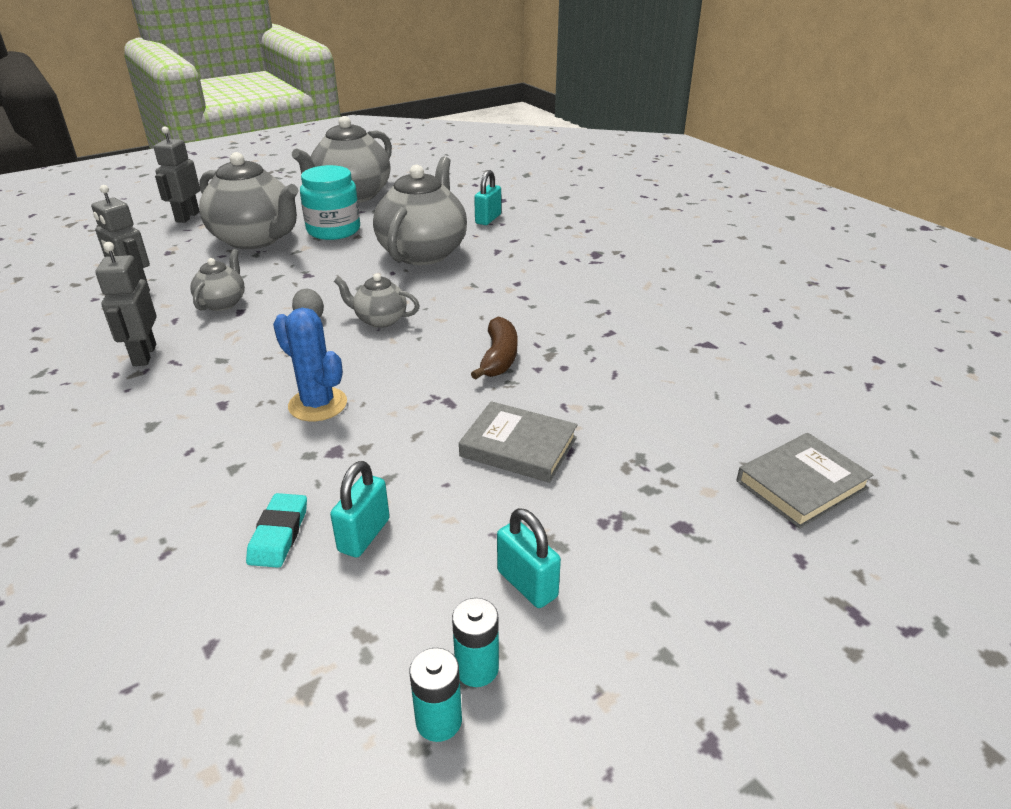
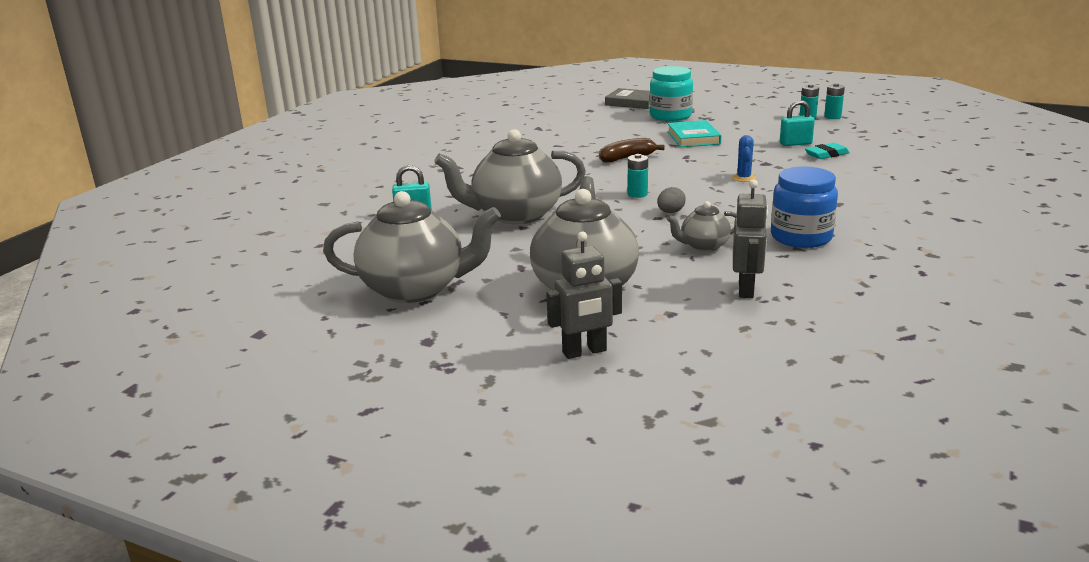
camera: 120 degrees left, 10 degrees down
(144, 355) = (801, 237): grey robot -> blue jar
(318, 404) = (743, 178): blue cactus -> blue cactus, size x0.62
(333, 230) = (516, 262): turquoise jar -> turquoise jar (670, 116)
(380, 320) = (637, 194): grey teapot -> turquoise battery
(518, 447) = (693, 138): grey book -> turquoise book
(527, 584) = (763, 120): turquoise padlock -> none

